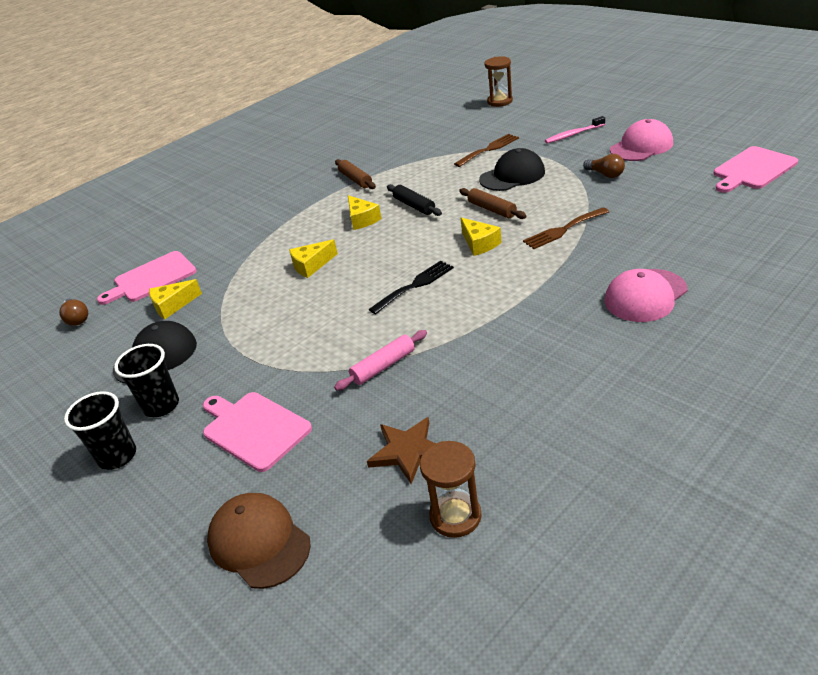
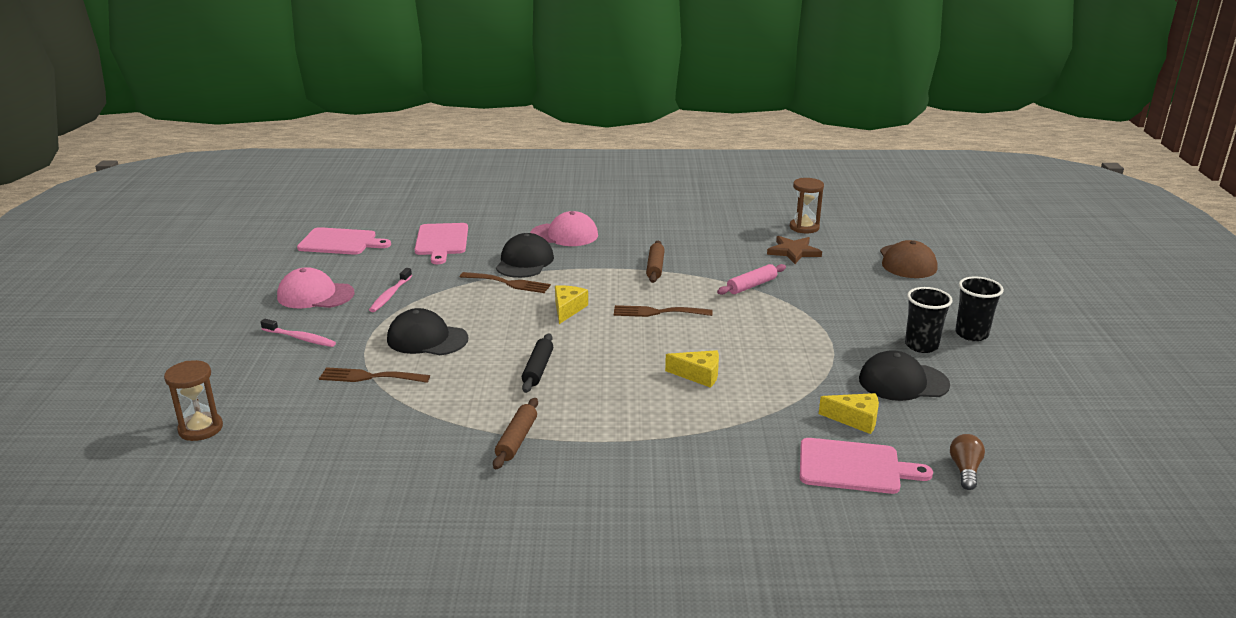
camera: 140 degrees left, 10 degrees down
(253, 429) = (867, 301): pink cutting board -> pink cutting board (441, 241)
(362, 219) = (595, 388): yellow cheese -> none
(383, 366) = (751, 286): pink rolling pin -> pink rolling pin turned 45 degrees counterclockwise
(415, 285) = (657, 312): black fork -> brown fork
(492, 209) = (505, 325): brown rolling pin -> brown rolling pin (655, 267)
(601, 250) = (524, 262): none -> black cap
(605, 174) = (390, 295): brown light bulb -> pink toothbrush

